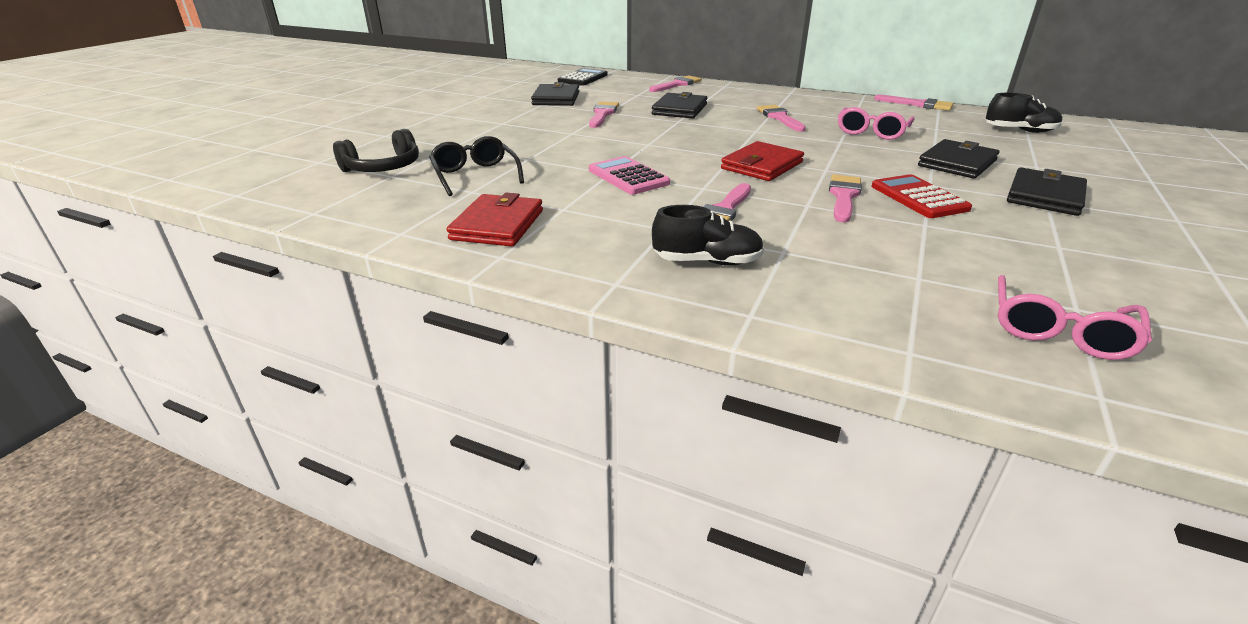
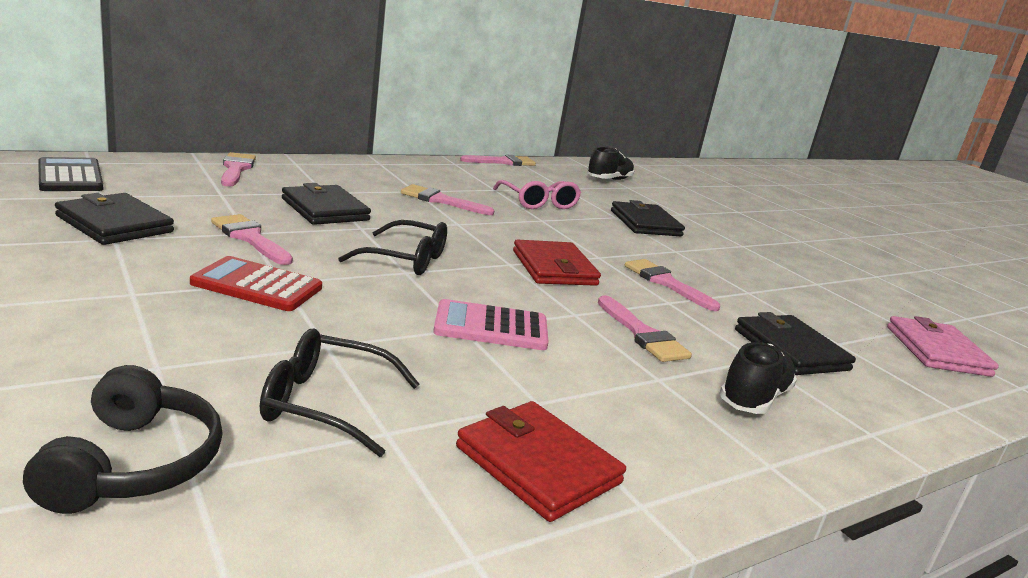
camera: 60 degrees left, 10 degrees down
(664, 139) = (406, 260): none -> black glasses
(918, 198) = (697, 267): red calculator -> red calculator (257, 286)
(1044, 196) = (733, 241): black wallet -> black wallet (790, 349)
(1059, 331) = (937, 351): pink glasses -> pink wallet

